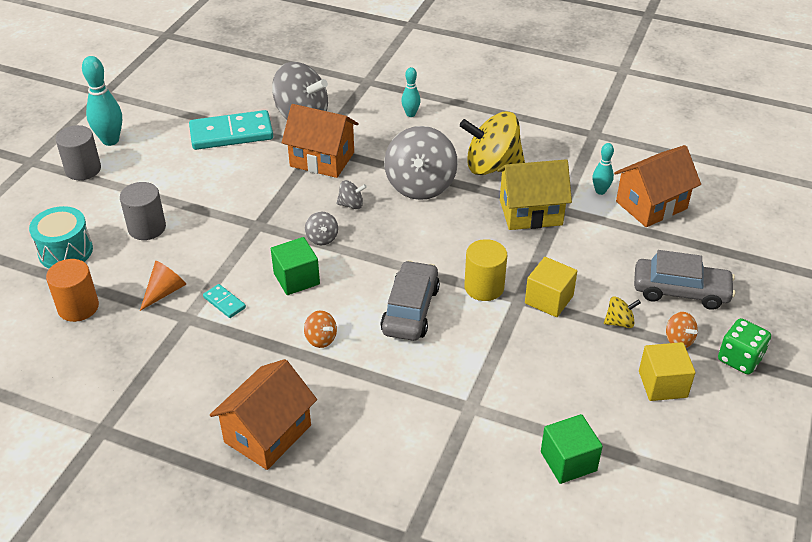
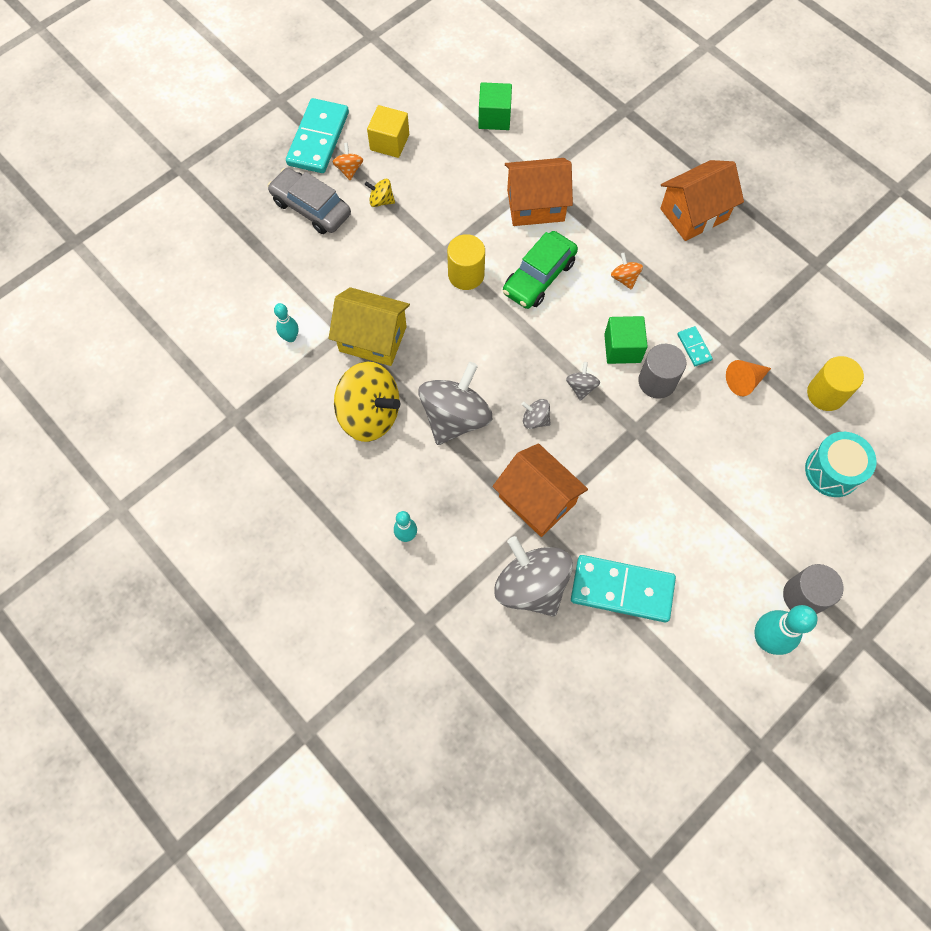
camera: 155 degrees left, 25 degrees up
(78, 307) = (825, 394): orange cylinder -> yellow cylinder
(147, 228) = (747, 471): grey cylinder -> grey cylinder (657, 381)
(410, 310) = (539, 277): grey car -> green car
(549, 299) = (421, 242): yellow cube -> none
(651, 205) = (259, 302): orange house -> orange house (535, 205)
(740, 359) = (318, 139): green dice -> turquoise domino

